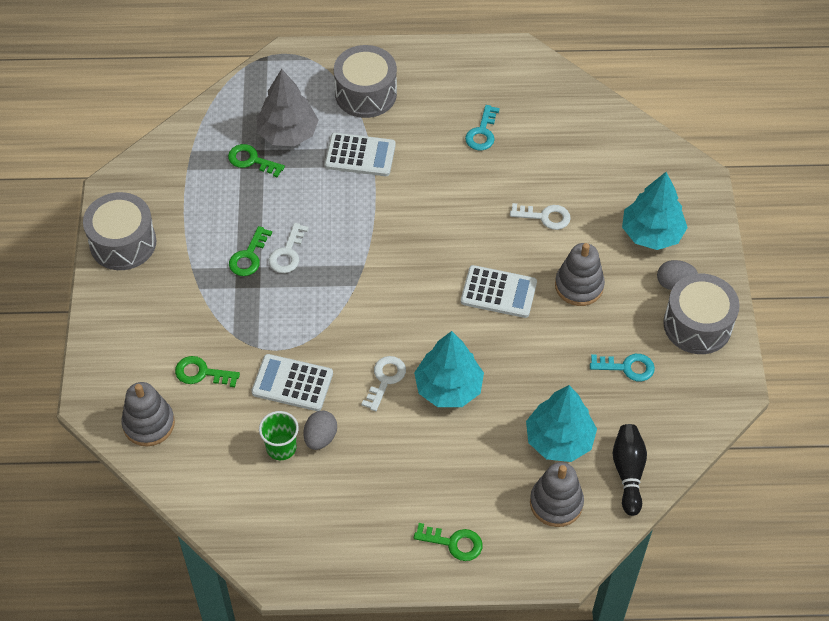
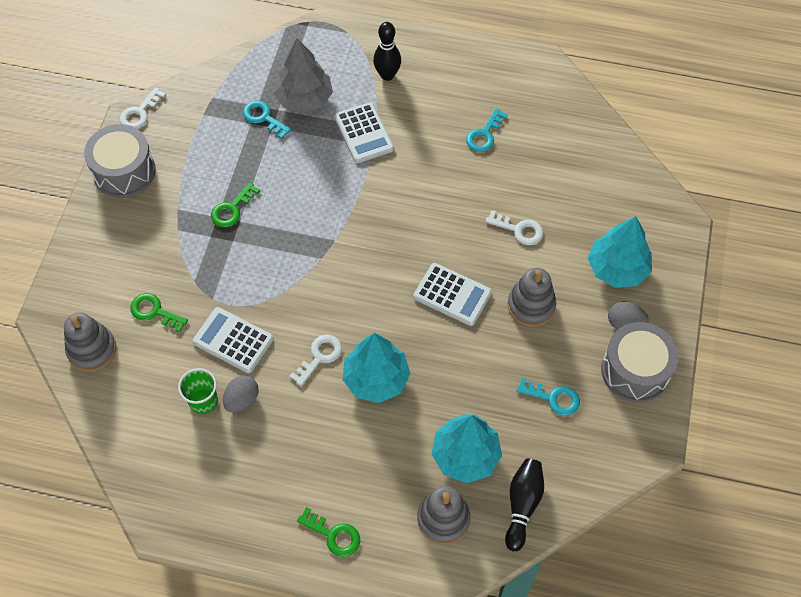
camera: 15 degrees right, 5 degrees up
(251, 160) = (263, 117): green key -> turquoise key
(287, 253) = (268, 214): white key -> white key (140, 113)
(360, 155) = (364, 133): white calculator -> white calculator turned 45 degrees clockwise
(365, 94) = (387, 75): grey drum -> black bowling pin

